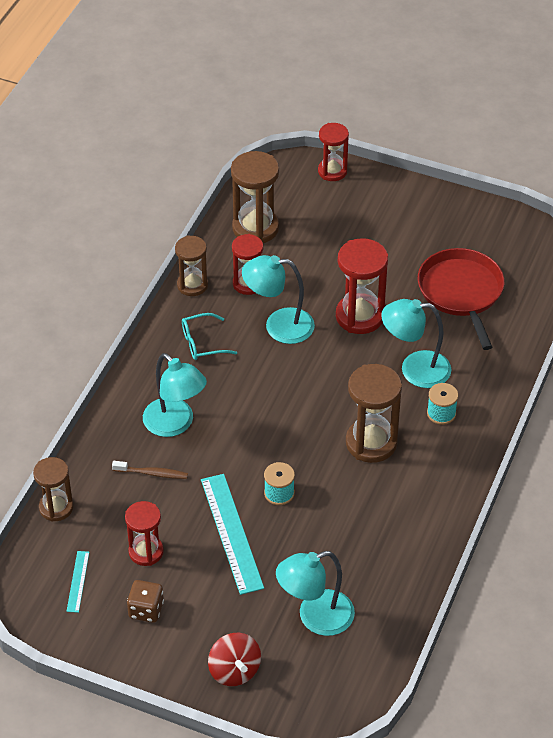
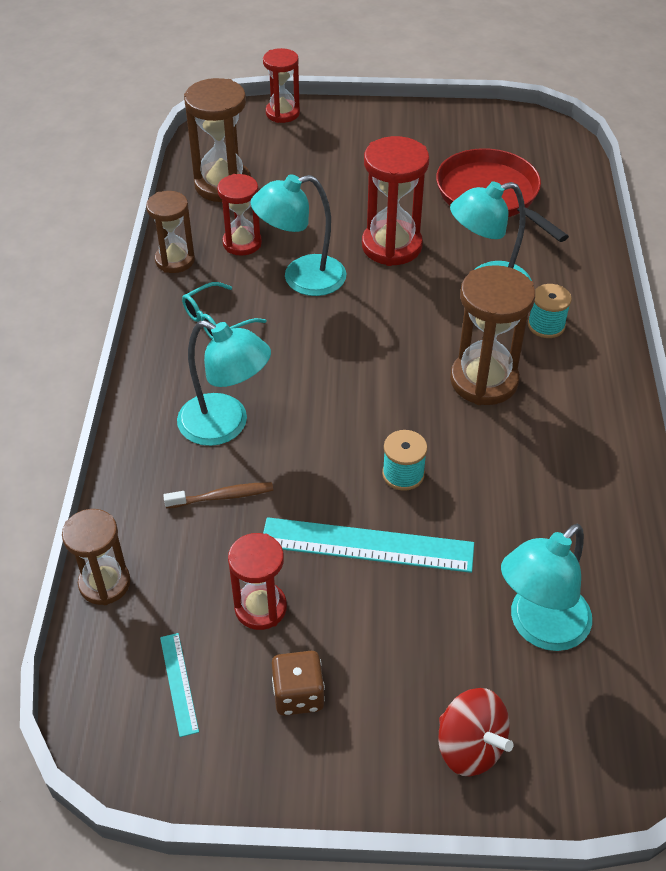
camera: 20 degrees left, 0 degrees up
(231, 533) = (367, 545): turquoise ruler -> turquoise ruler turned 45 degrees counterclockwise

